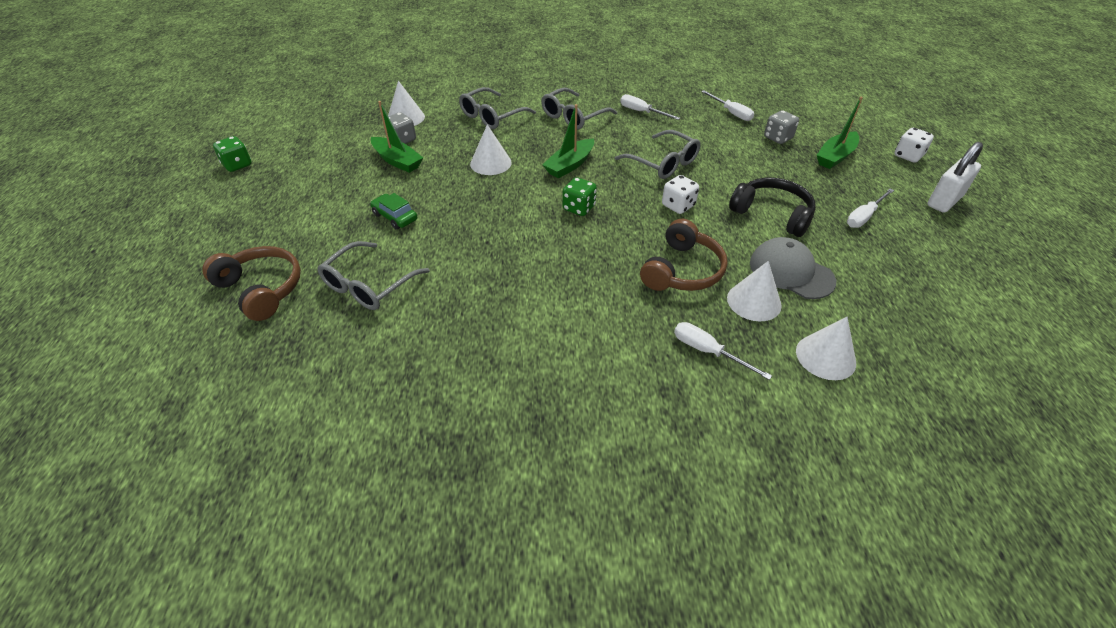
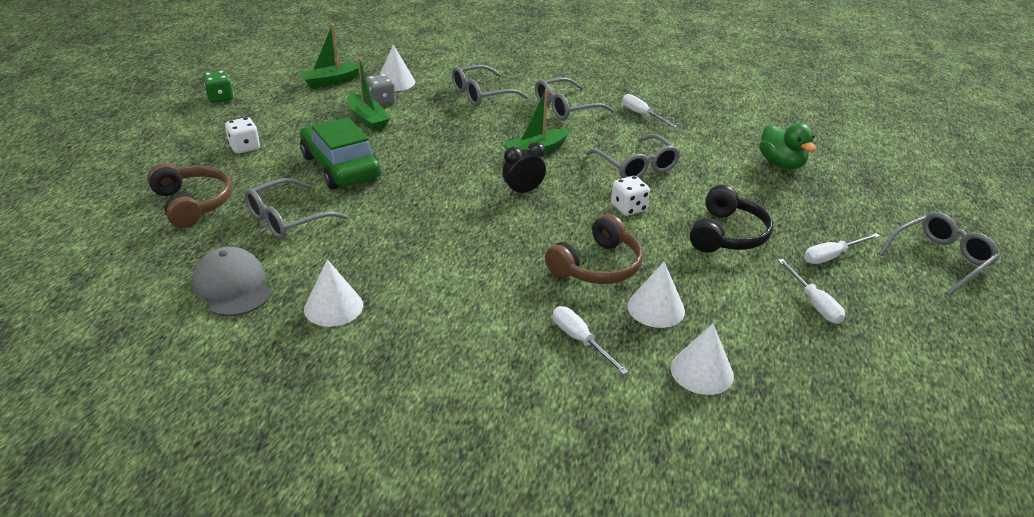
camera: 15 degrees right, 10 degrees down
(395, 217) = (340, 167): green car -> green car, size x2.05
(490, 163) = (457, 136): white cone -> white cone (333, 307)
(579, 208) = (523, 191): green dice -> black clock
(731, 113) = (742, 131): white screwdriver -> white screwdriver (814, 303)
(772, 214) = (727, 234): black headphones -> black headphones turned 60 degrees clockwise
(778, 138) = (781, 164): grey dice -> green duck
(791, 272) = (713, 290): grey cap -> grey cap (232, 286)
(835, 157) = (837, 193): green boat -> green boat (331, 81)
(908, 156) = (927, 208): white dice -> white dice (245, 147)
(944, 201) = (940, 259): white padlock -> grey glasses

